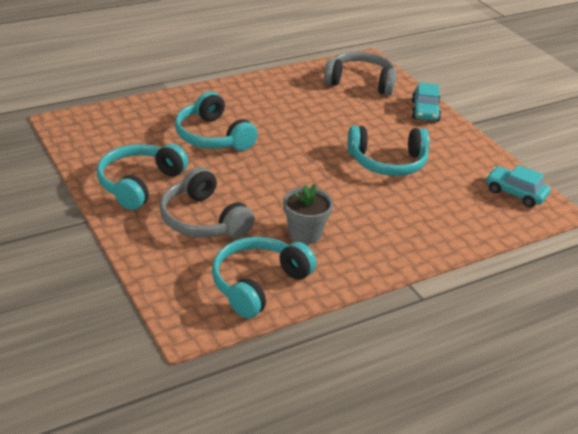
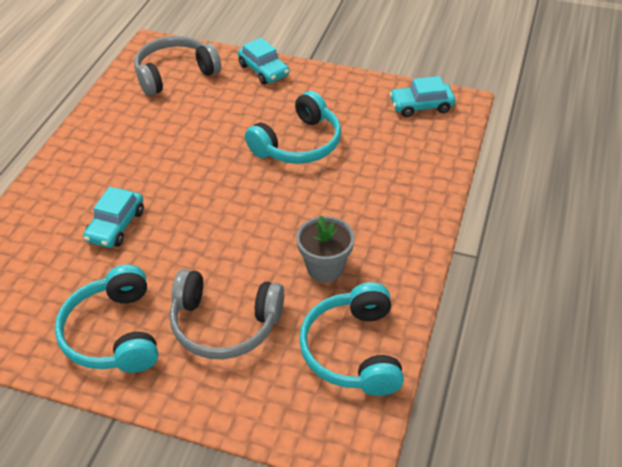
camera: 40 degrees left, 10 degrees up
(213, 136) = (116, 225): turquoise headphones -> turquoise car

